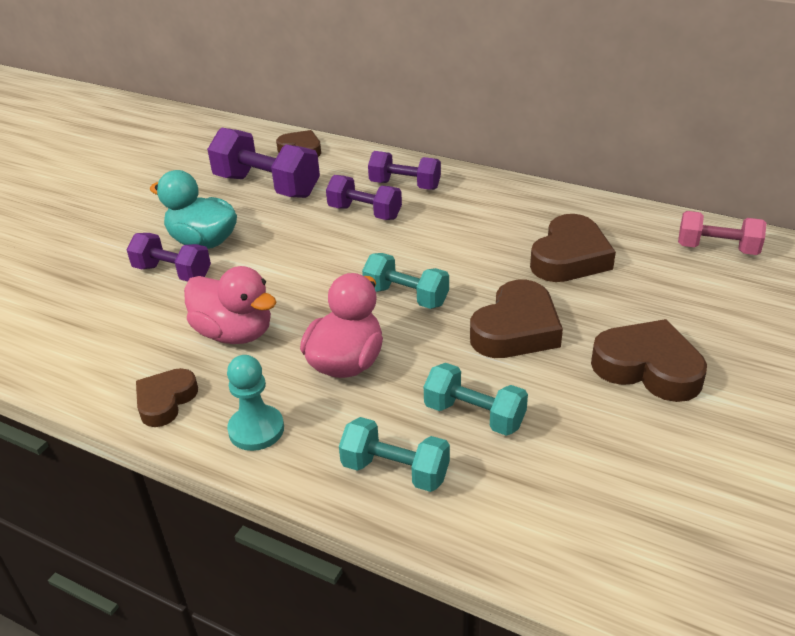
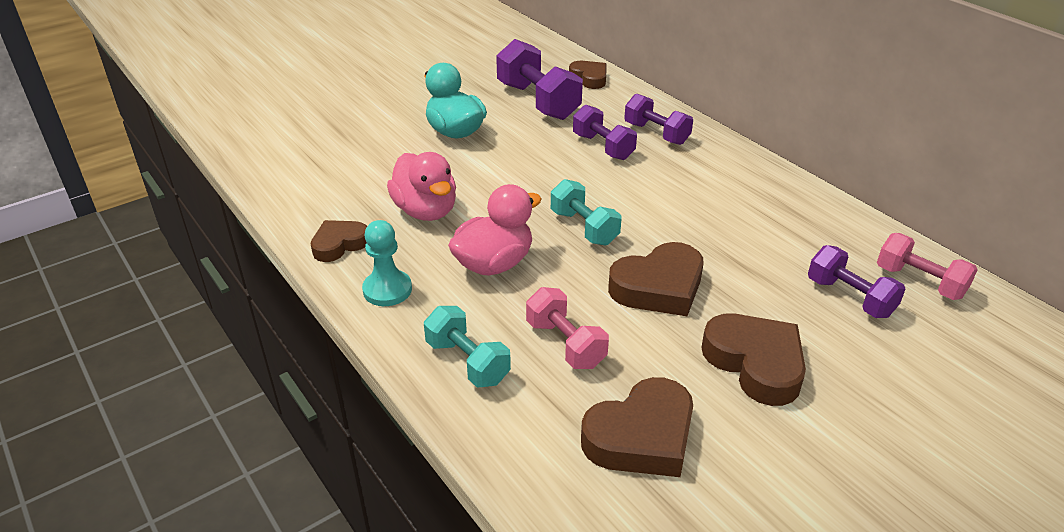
camera: 25 degrees right, 0 degrees up
(172, 273) = (414, 149): purple dumbbell -> purple dumbbell (849, 297)
(474, 415) = (565, 344): turquoise dumbbell -> pink dumbbell
(570, 257) = (760, 242): brown heart -> brown heart (641, 437)

